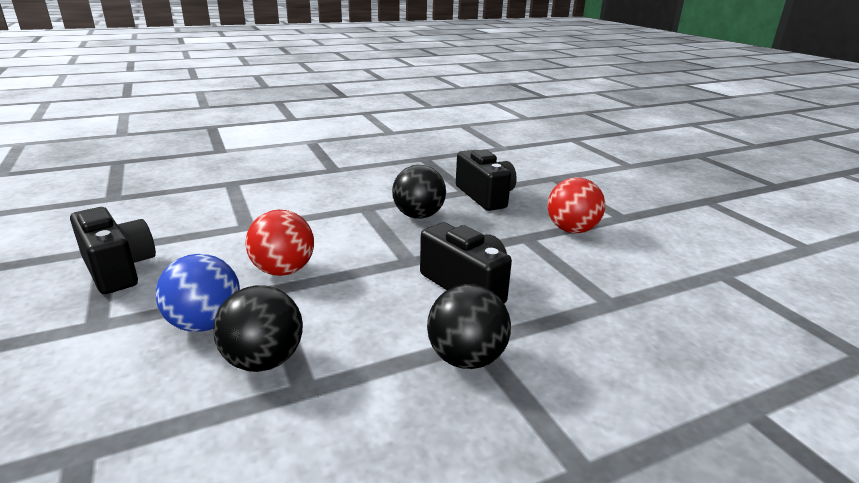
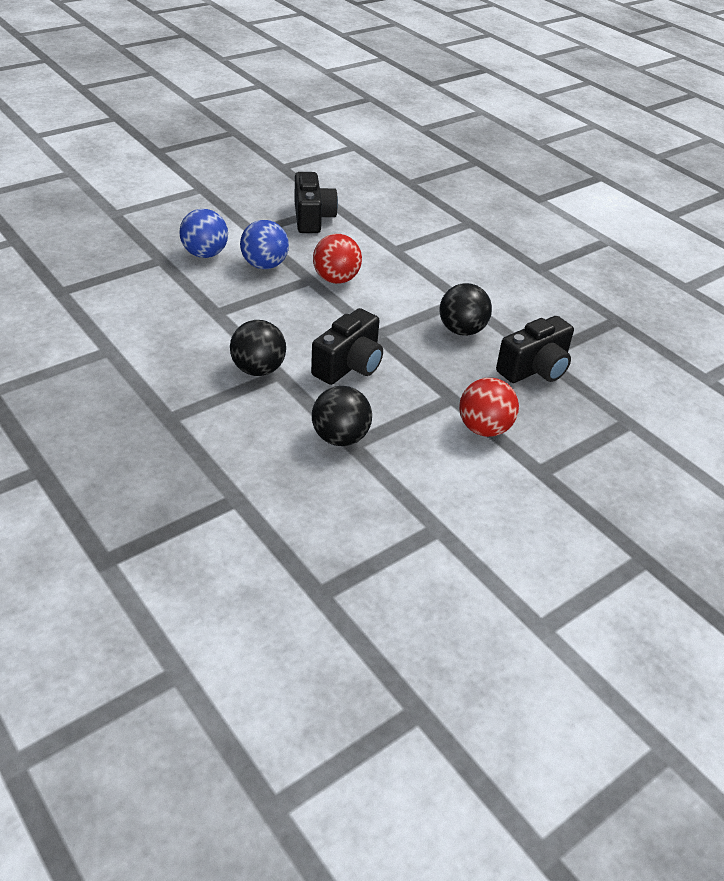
camera: 75 degrees right, 15 degrees up
(116, 386) = (205, 254): none -> blue ball
(118, 269) = (312, 218): black camera -> black camera turned 45 degrees counterclockwise
(264, 361) = (236, 293): black ball -> black ball (340, 438)

